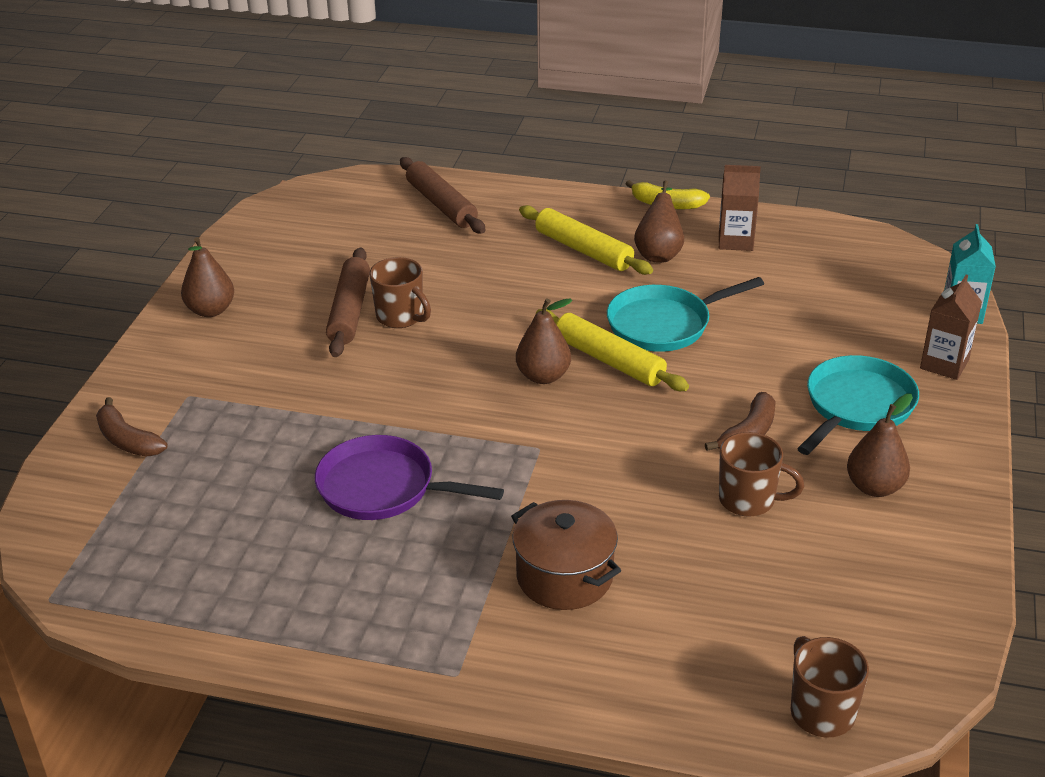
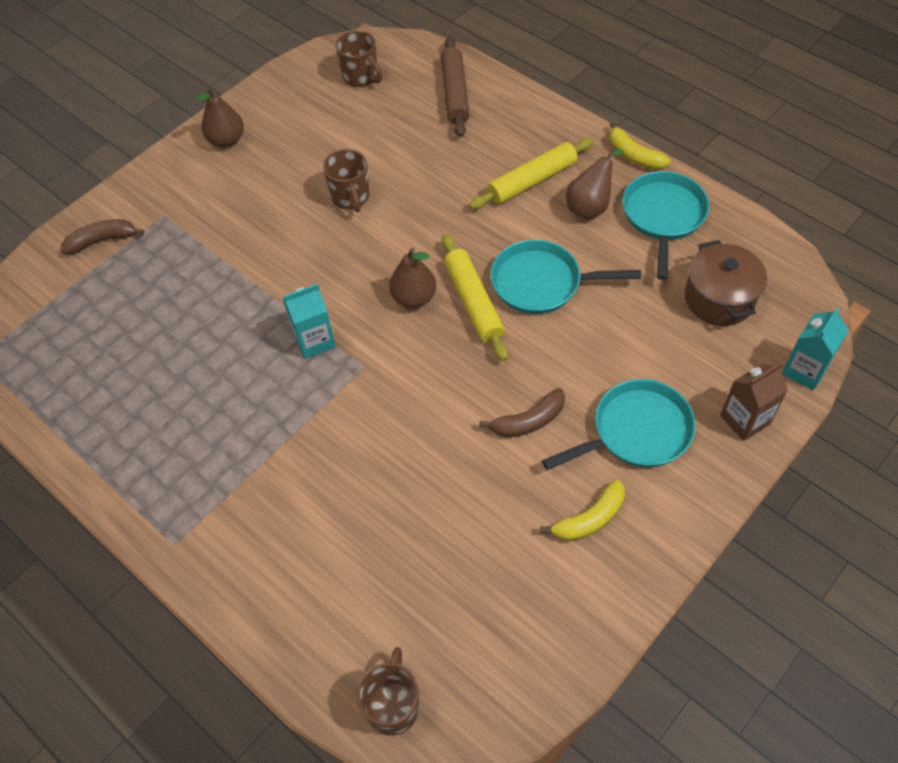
camera: 30 degrees right, 20 degrees up
(127, 440) = (102, 240): brown banana -> brown banana turned 90 degrees clockwise
(350, 311) = (319, 178): brown rolling pin -> none
(383, 488) = (234, 355): purple pan -> none
(465, 445) = (314, 341): none -> turquoise carton
(564, 576) = (301, 493): brown pot -> brown pot (719, 299)
(583, 250) = (532, 181): yellow rolling pin -> yellow rolling pin turned 75 degrees clockwise
(735, 241) = (663, 216): brown carton -> turquoise pan
(749, 500) = (482, 486): brown mug -> brown mug (361, 77)
(874, 487) = (589, 519): brown pear -> yellow banana

